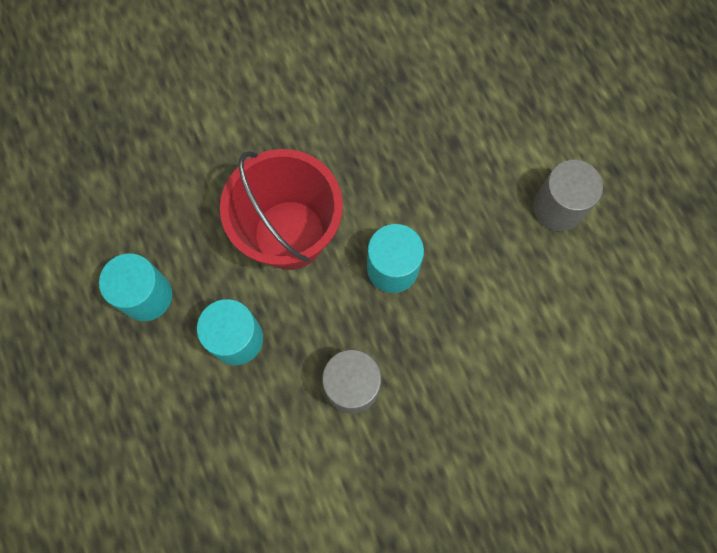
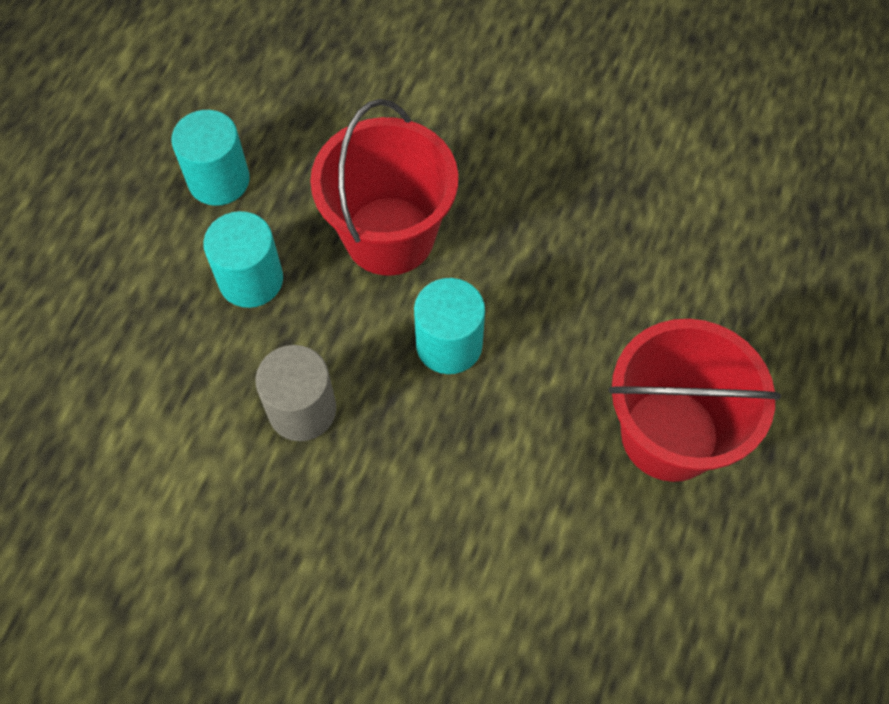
camera: 45 degrees right, 10 degrees down
(558, 207) = (670, 434): grey cylinder -> red bucket

